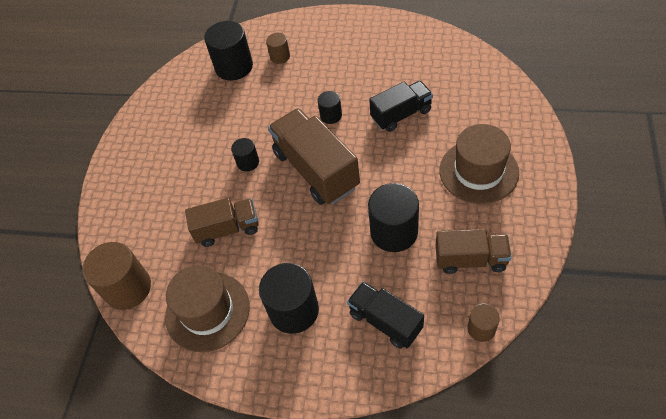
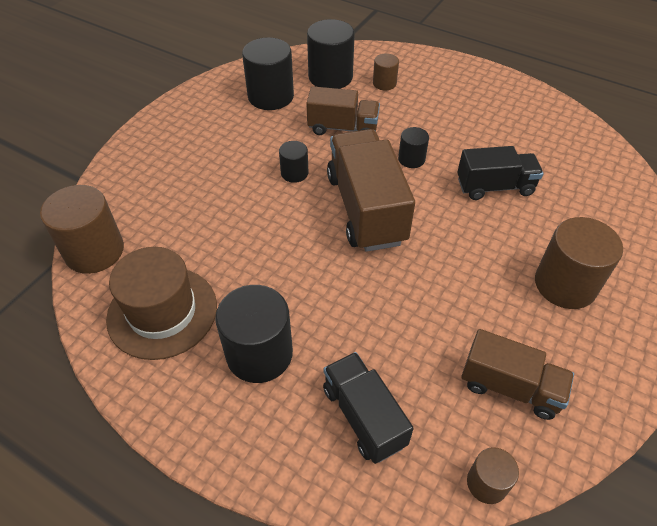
camera: 15 degrees right, 5 degrees down
(227, 229) = (234, 233): brown truck -> brown truck (342, 128)
(394, 232) = (425, 313): black cylinder -> black cylinder (271, 96)
(478, 171) = (565, 284): brown hat -> brown cylinder

